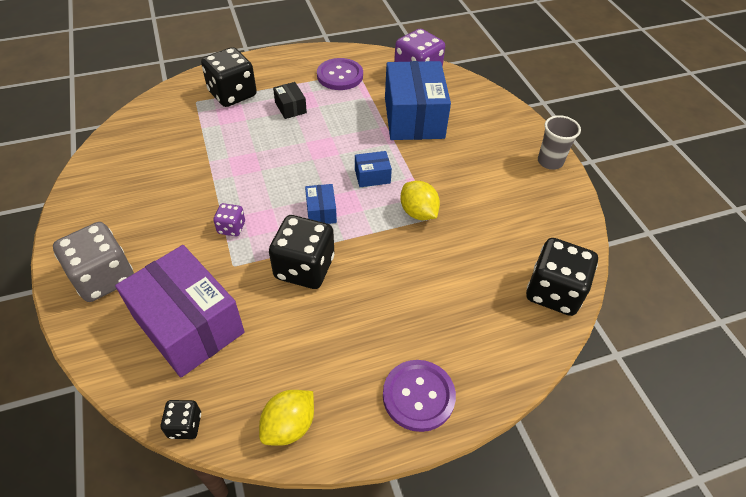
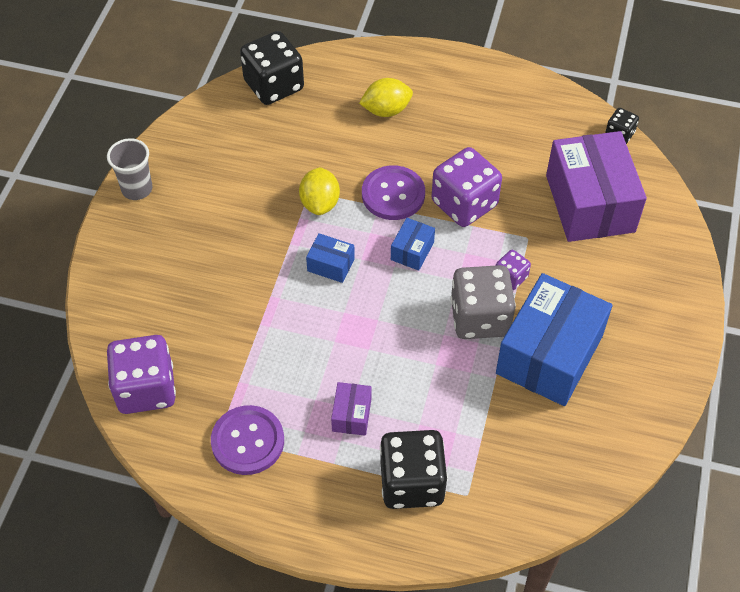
camera: 145 degrees left, 5 degrees up
(104, 277) = (653, 284): grey dice -> grey dice (480, 318)
(289, 426) = (544, 100): yellow lemon -> yellow lemon (386, 110)
(290, 107) = (351, 415): black box -> purple box
(304, 268) = (464, 204): black dice -> purple dice
(414, 117) = (218, 319): blue box -> blue box (549, 354)
(418, 396) = (441, 74): purple button -> purple button (393, 194)

